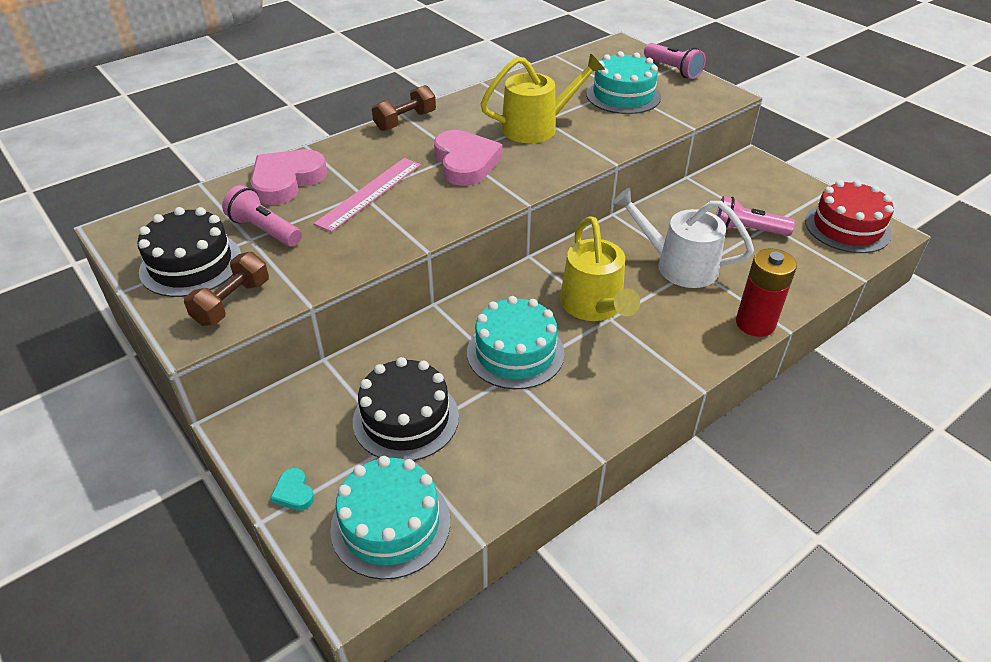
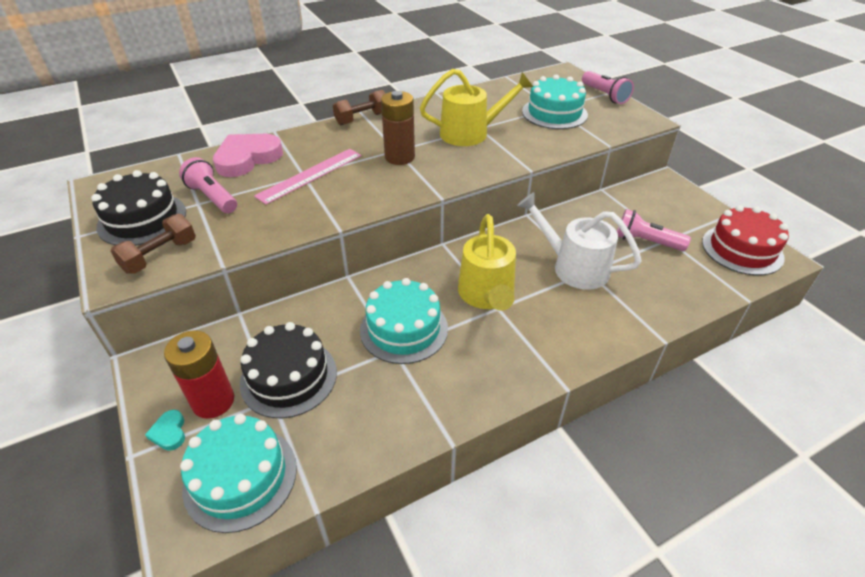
camera: 10 degrees right, 0 degrees up
(465, 162) = (399, 157): pink heart -> brown battery
(755, 323) = (632, 330): red battery -> red battery (213, 401)

